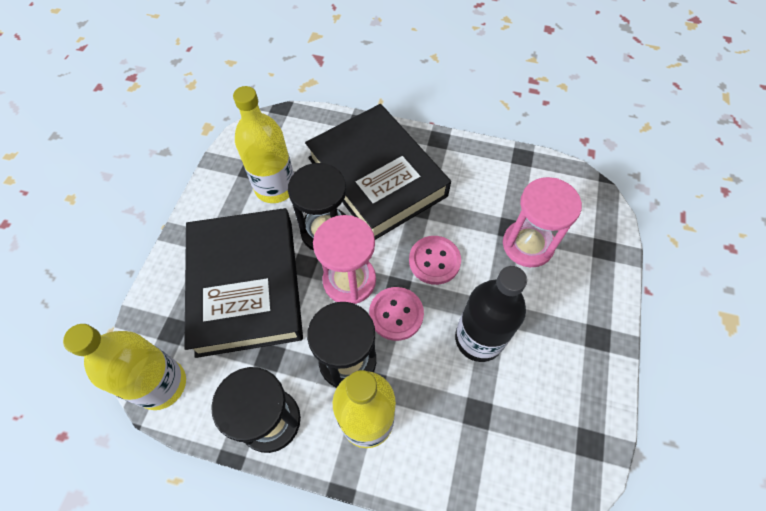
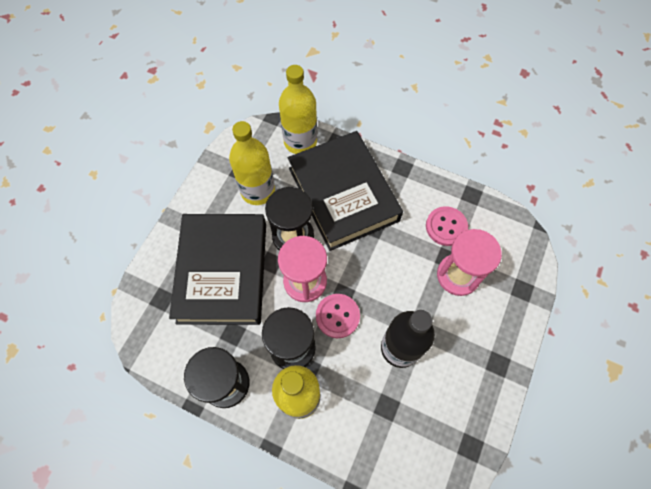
camera: 10 degrees right, 5 degrees up
(161, 384) = (148, 341): yellow bottle -> yellow bottle (300, 141)
(434, 261) = (377, 276): pink button -> pink button (446, 227)

